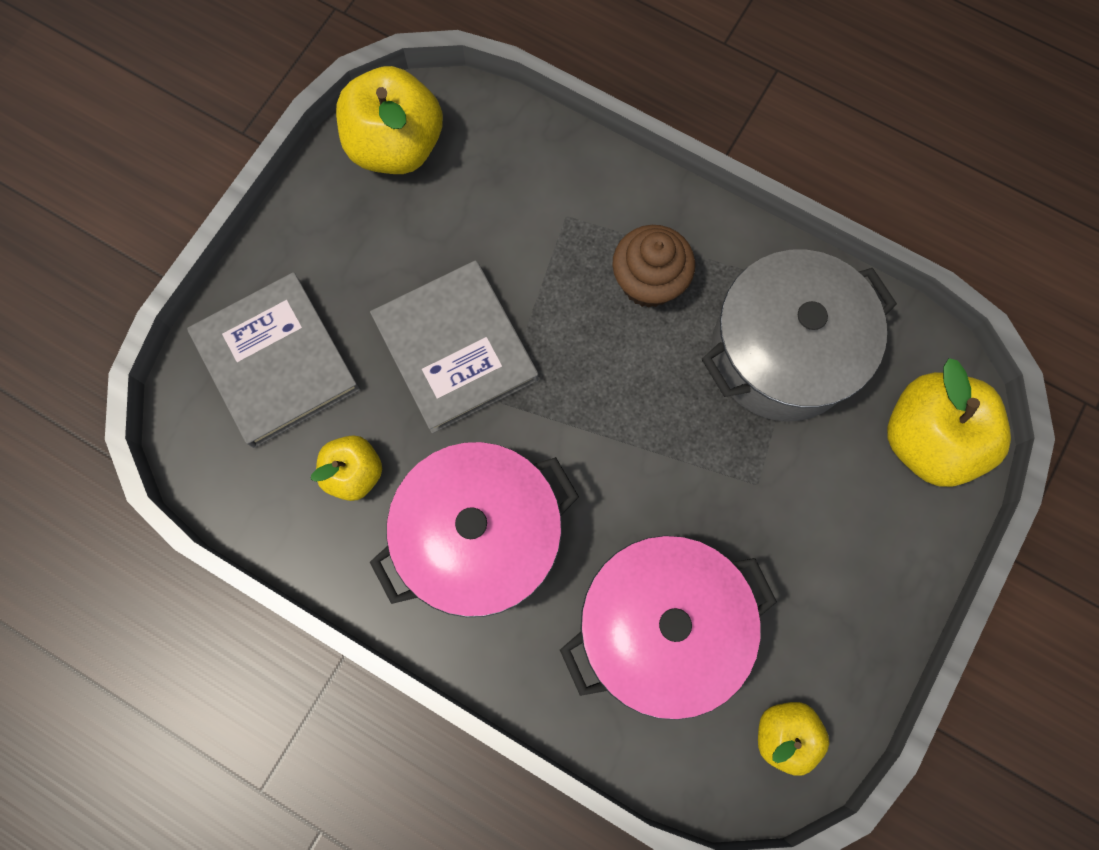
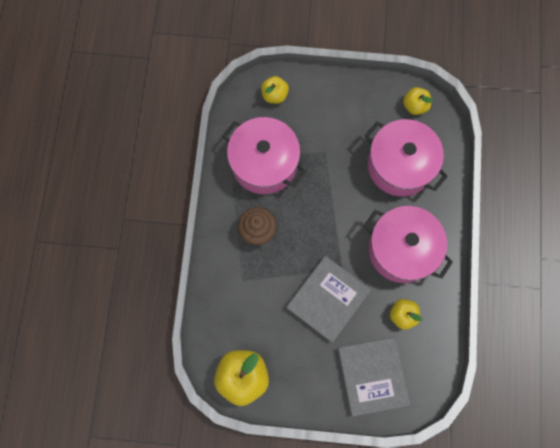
camera: 115 degrees left, 0 degrees up
(276, 362) = (372, 376): grey book -> grey book turned 45 degrees counterclockwise
(781, 353) = (264, 163): grey pot -> pink pot
(927, 439) = (274, 95): yellow apple -> yellow apple, size x0.58

